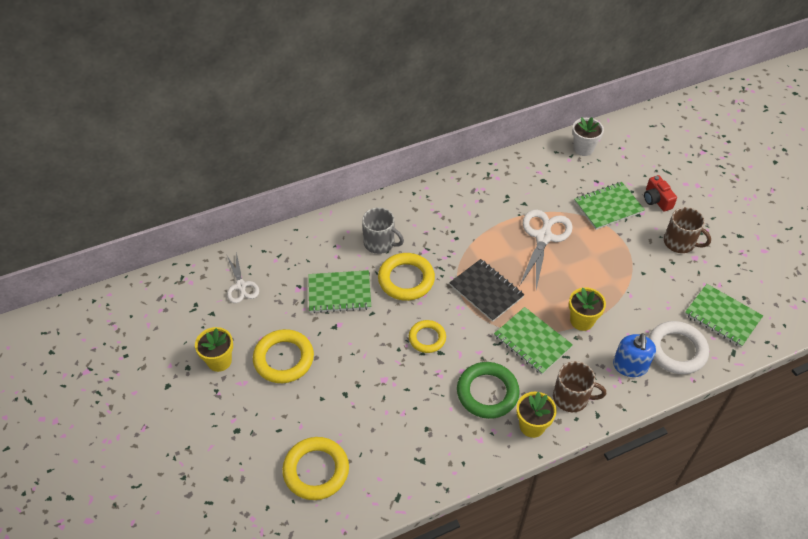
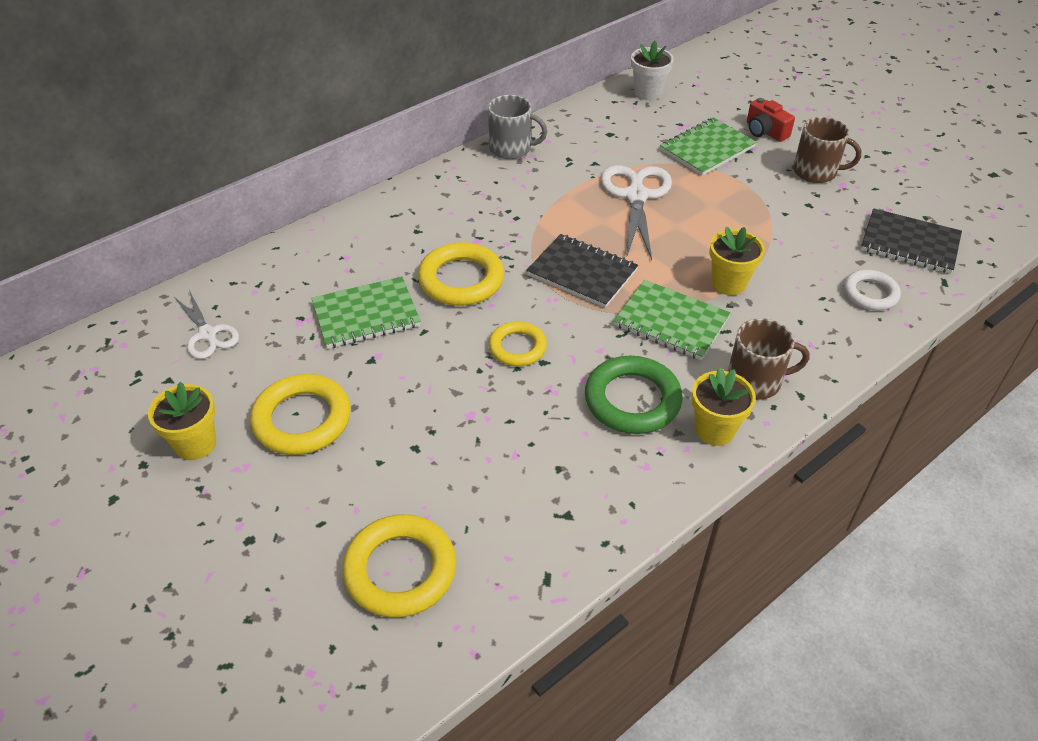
camera: 15 degrees left, 5 degrees down
(380, 243) = (408, 242): grey mug -> grey mug (511, 148)
(630, 366) = (818, 324): blue soap dispenser -> none
(676, 350) = (870, 294): white ring -> white ring, size x0.63
(722, 316) = (909, 243): green notebook -> black notebook

